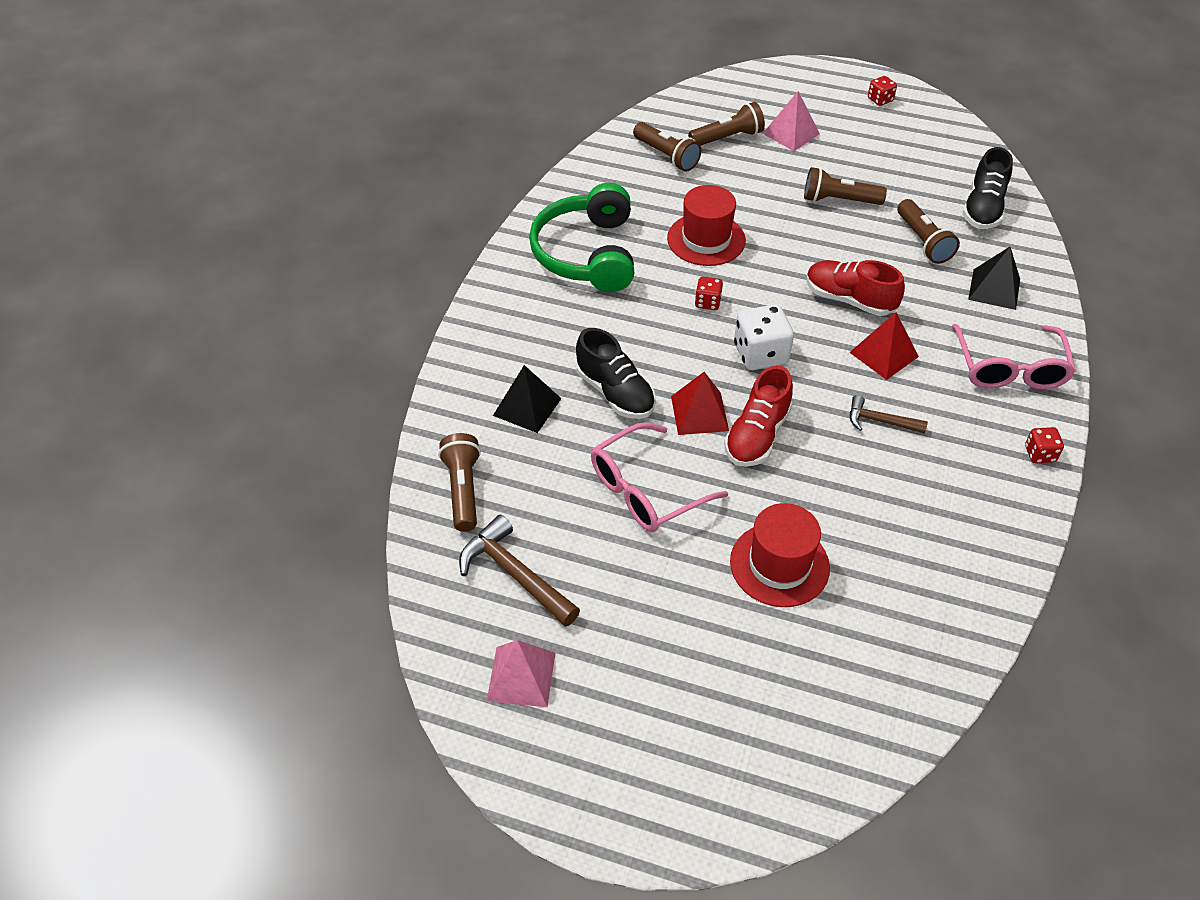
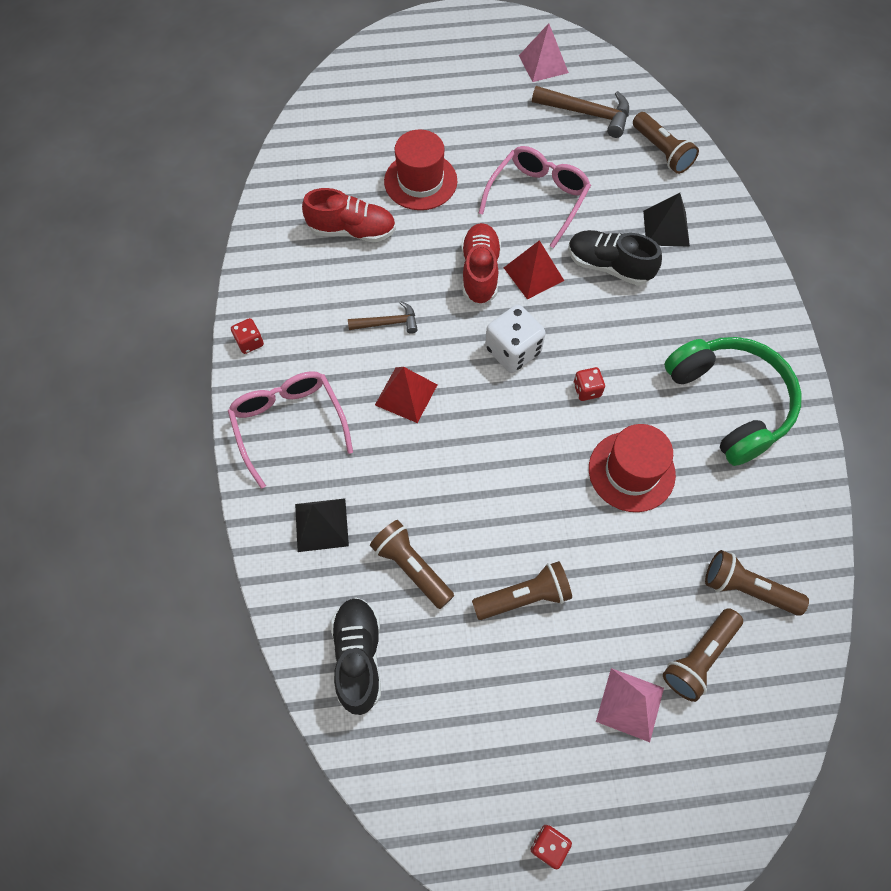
camera: 155 degrees right, 15 degrees up
(849, 299) = (459, 448): red shoe -> red shoe (352, 230)

